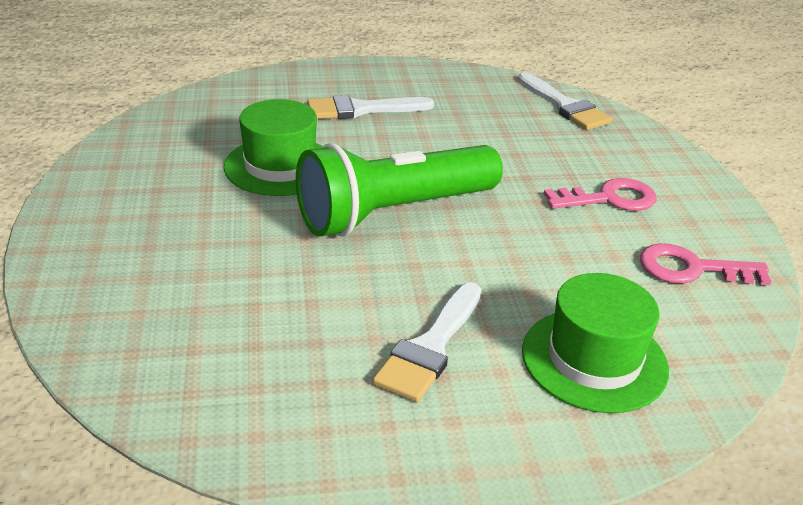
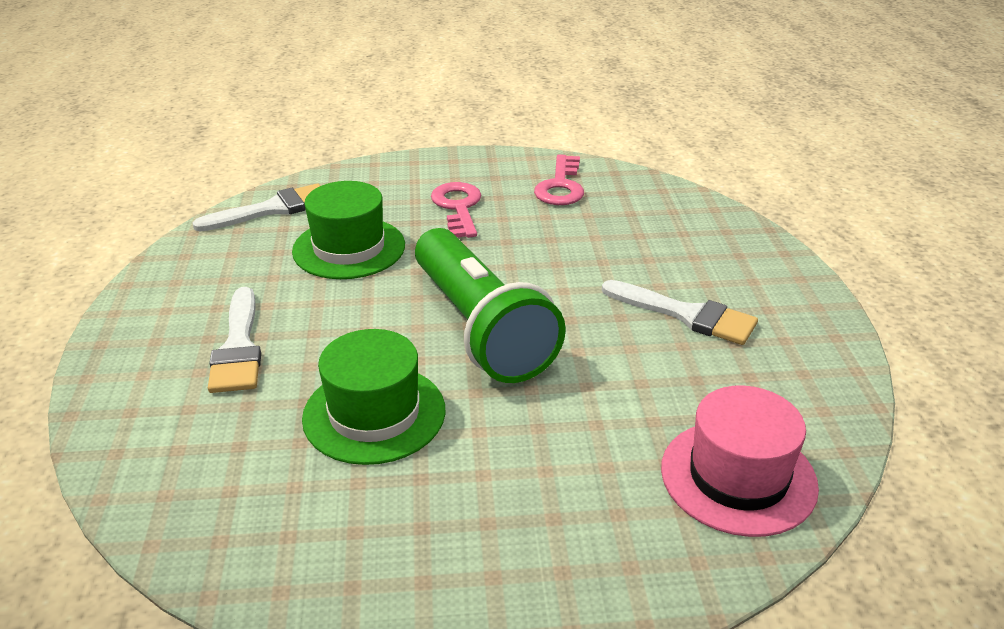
camera: 85 degrees left, 0 degrees up
(168, 352) = (738, 477): none -> pink hat
(594, 359) = (680, 241): green hat -> green hat (349, 248)

